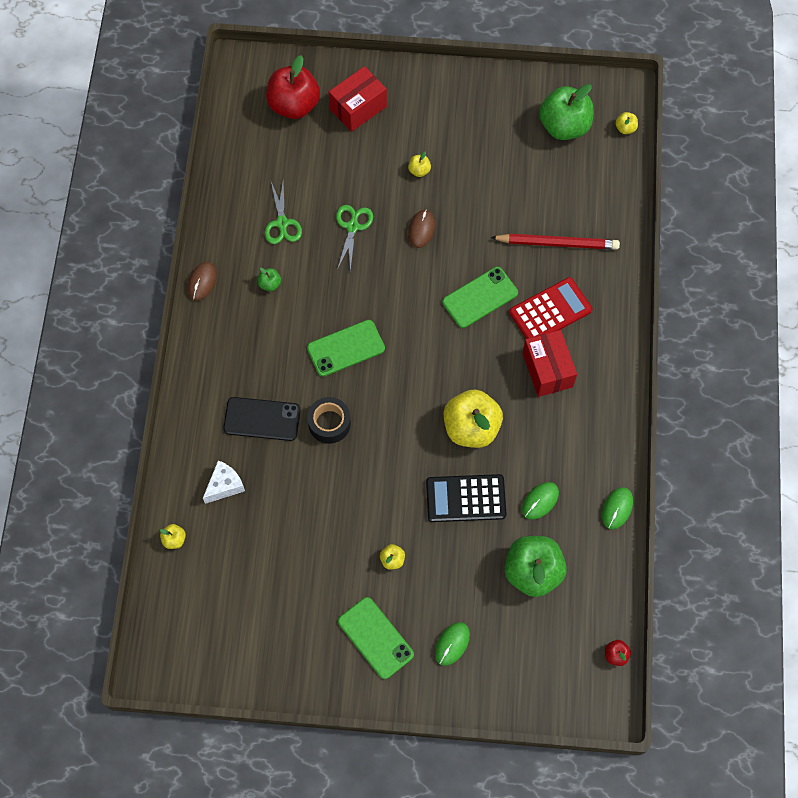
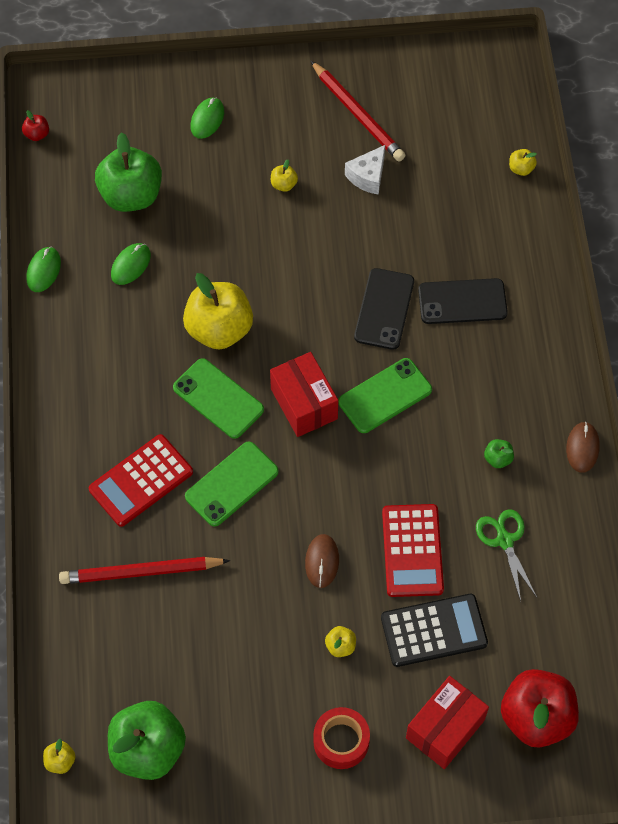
camera: 170 degrees right, 5 degrees down
(224, 485) = (483, 228): white cheese -> white cheese (368, 176)
(309, 625) = (358, 114): none -> red pencil
(329, 423) = (384, 309): black tape -> black phone
(352, 227) = (412, 551): green scissors -> red calculator
(375, 638) = (287, 113): green phone -> green phone (218, 398)
(431, 111) = (341, 741): none -> red tape
(465, 498) = (214, 255): black calculator -> black calculator (434, 631)
(547, 370) = (137, 409): red box -> red box (304, 404)

